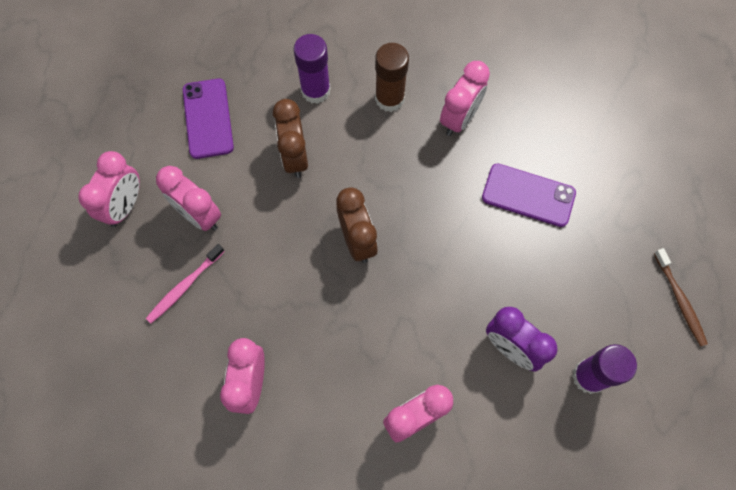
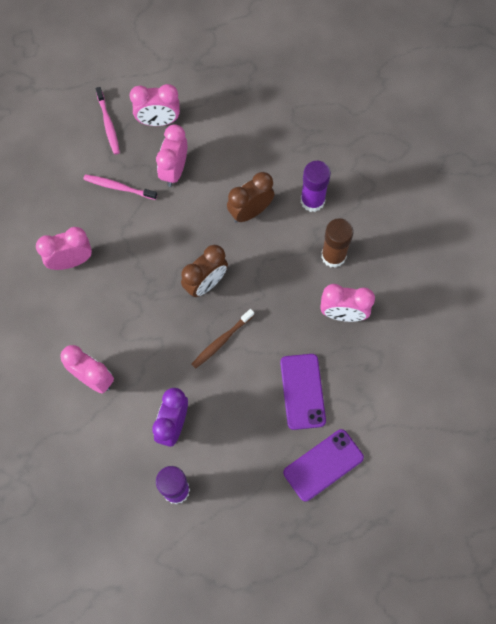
camera: 65 degrees right, 0 degrees up
(94, 264) = (108, 124): none -> pink toothbrush
(208, 118) = (251, 139): purple phone -> purple phone (323, 465)
(680, 300) = (269, 540): brown toothbrush -> brown toothbrush (221, 341)

